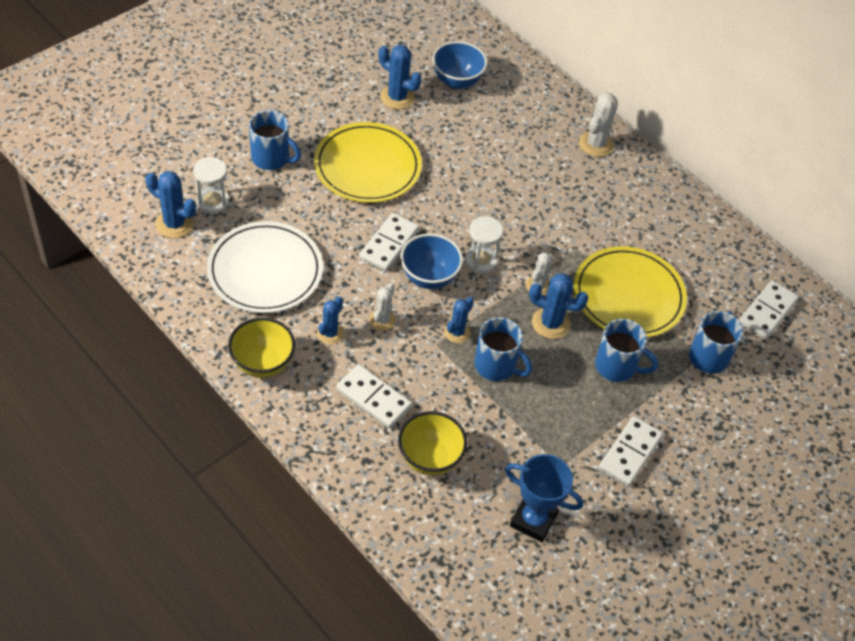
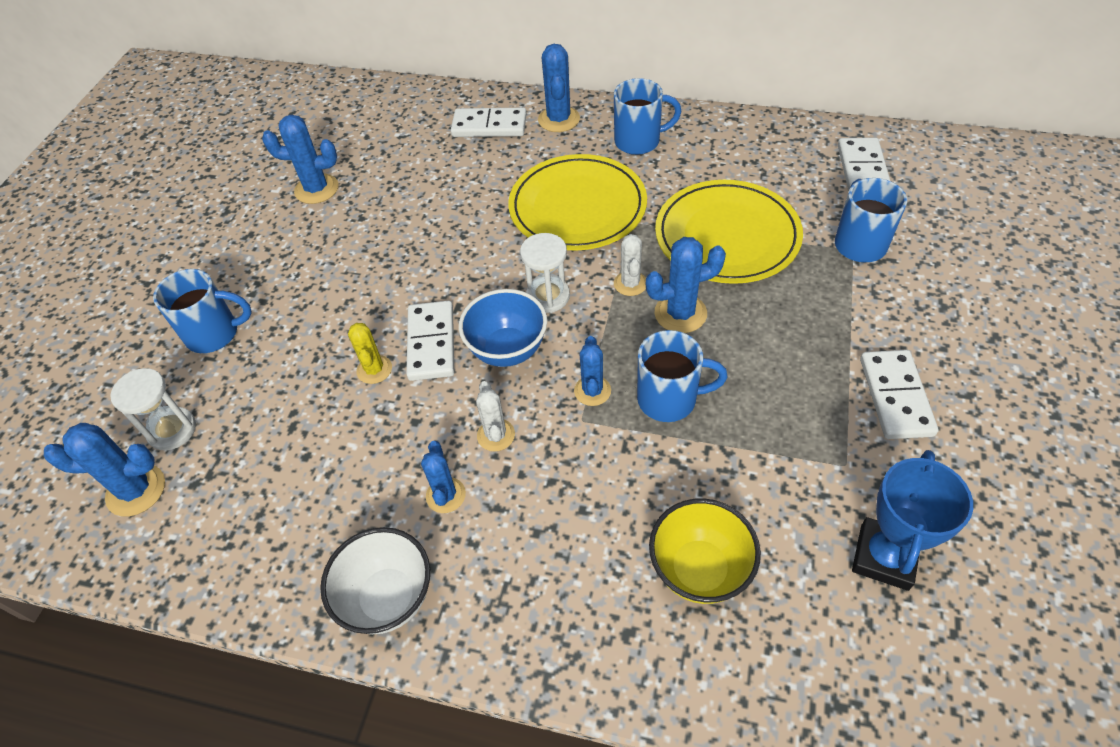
camera: 25 degrees left, 0 degrees up
(262, 363) = (388, 598): yellow bowl -> white bowl
(265, 271) = (302, 472): white plate -> none
(345, 239) = (374, 369): none -> yellow cactus
(367, 166) = (338, 275): yellow plate -> yellow plate (577, 207)
(373, 398) = (566, 540): white domino -> white domino (489, 126)
(457, 81) = (369, 140): blue bowl -> none
(533, 520) = (884, 557): blue trophy -> blue trophy turned 60 degrees counterclockwise
(596, 144) = (559, 119): white cactus -> blue cactus
(617, 367) = (788, 313): blue mug -> blue mug (639, 141)

